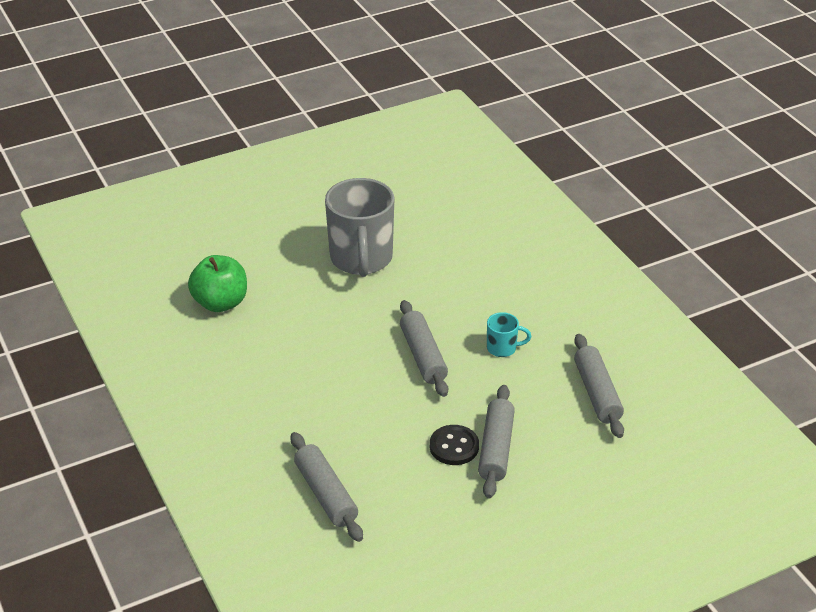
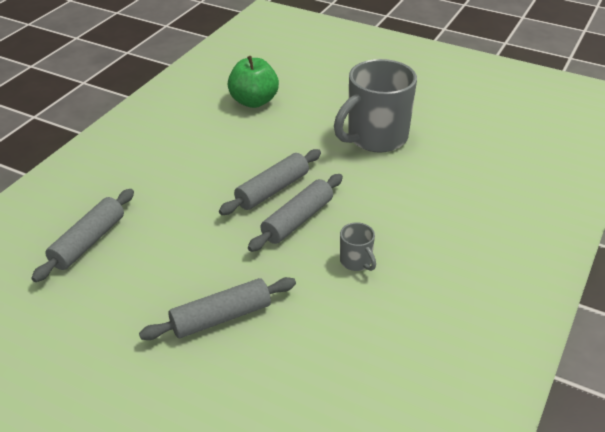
camera: 55 degrees right, 0 degrees up
(454, 446) = (201, 289): black button -> none
(503, 348) = (356, 262): turquoise mug -> grey mug
(597, 393) = (361, 355): grey rolling pin -> grey rolling pin (272, 190)

